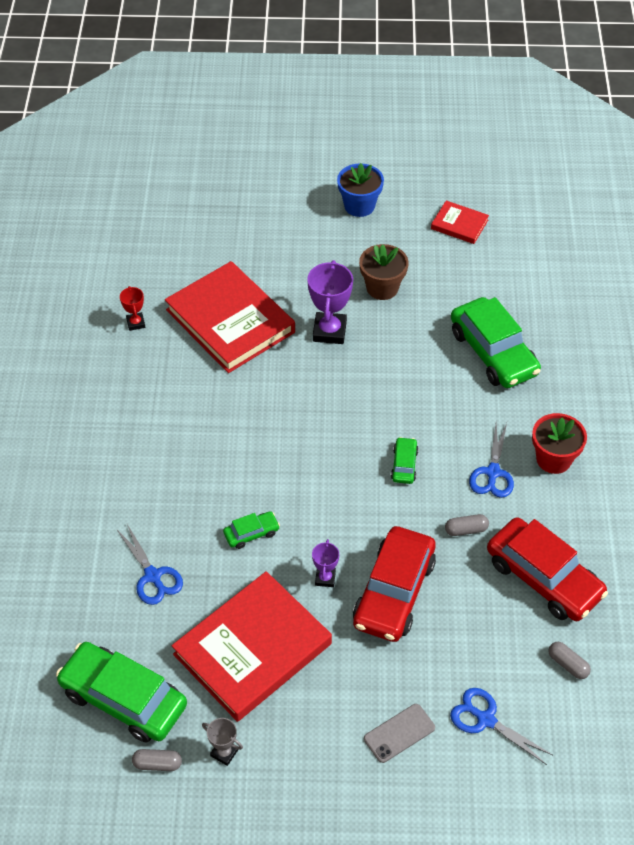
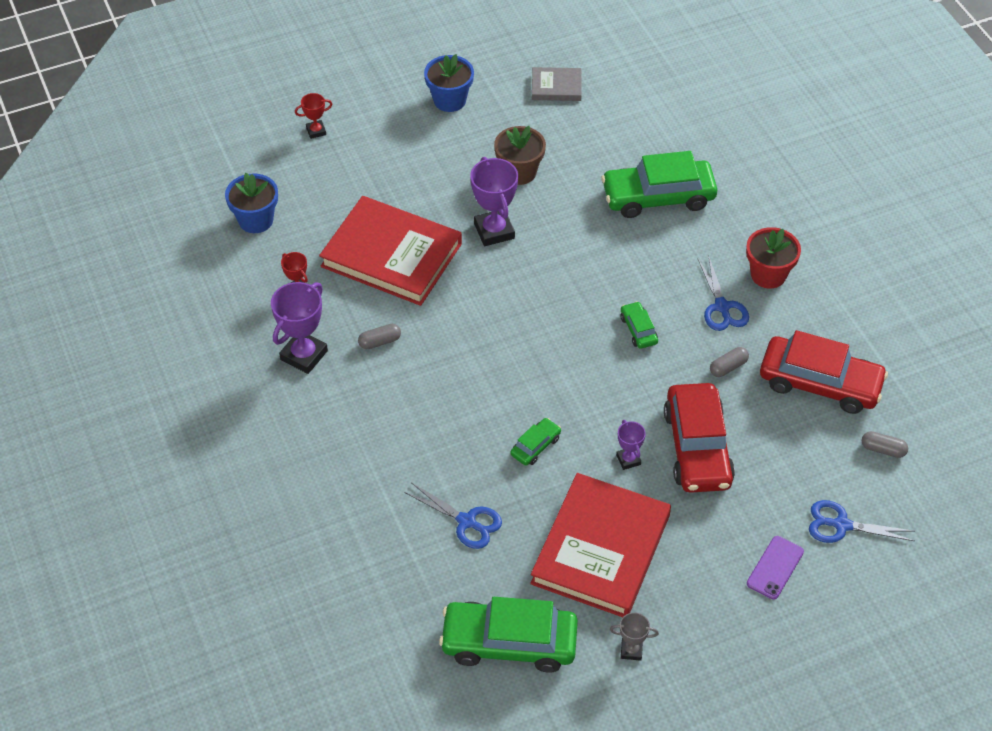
camera: 25 degrees left, 0 degrees up
(107, 379) = (304, 355): none -> purple trophy
(138, 252) = (256, 220): none -> blue flower pot
(157, 764) = (577, 686): grey capsule -> grey capsule (380, 342)
(232, 195) = (316, 131): none -> red trophy
(399, 733) = (775, 567): grey phone -> purple phone
(459, 224) = (556, 86): red book -> grey book
(493, 352) = (658, 197): green car -> green car turned 135 degrees clockwise

